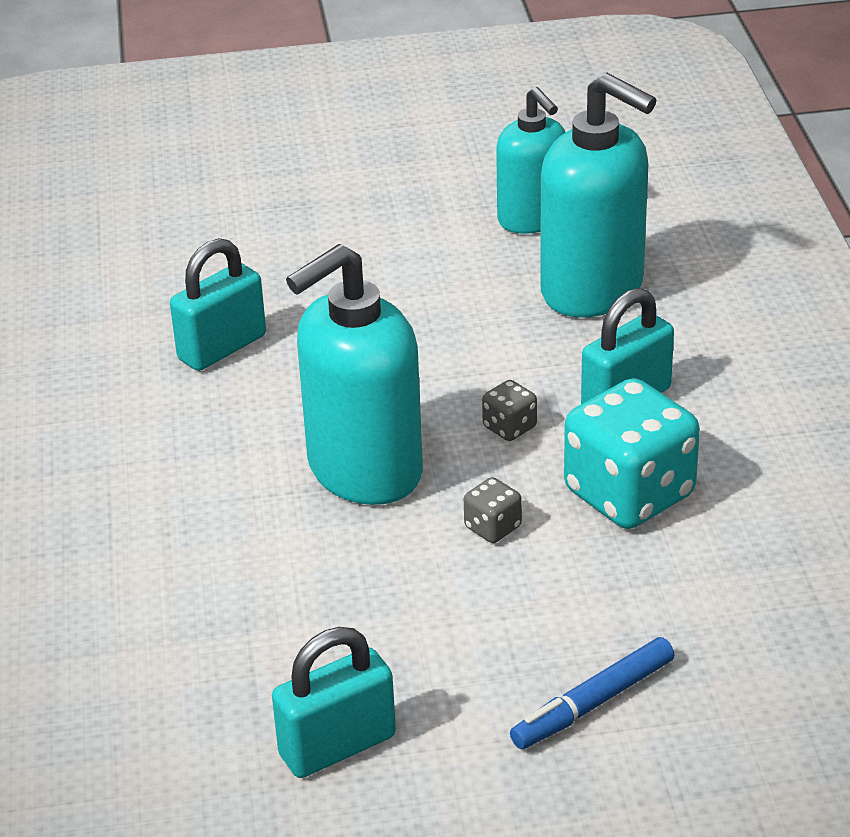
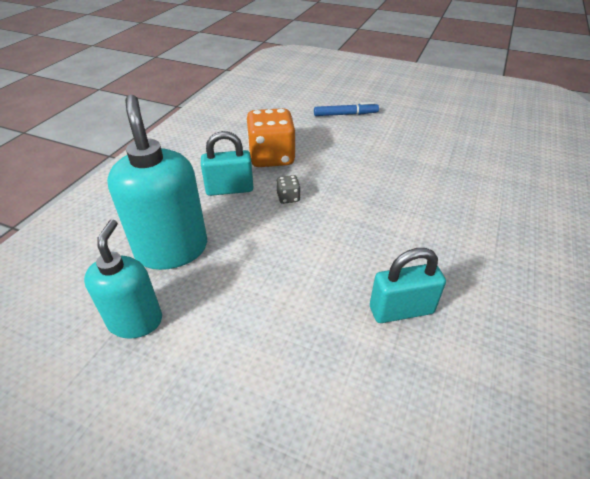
camera: 150 degrees left, 5 degrees up
(337, 746) = (431, 129): turquoise padlock -> none
(364, 471) = (366, 205): turquoise soap dispenser -> none
(492, 527) = (331, 165): grey dice -> none
(629, 494) = (271, 157): turquoise dice -> orange dice

